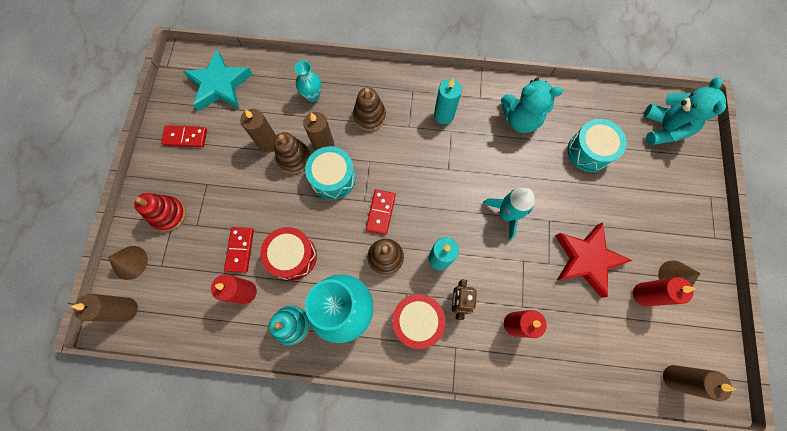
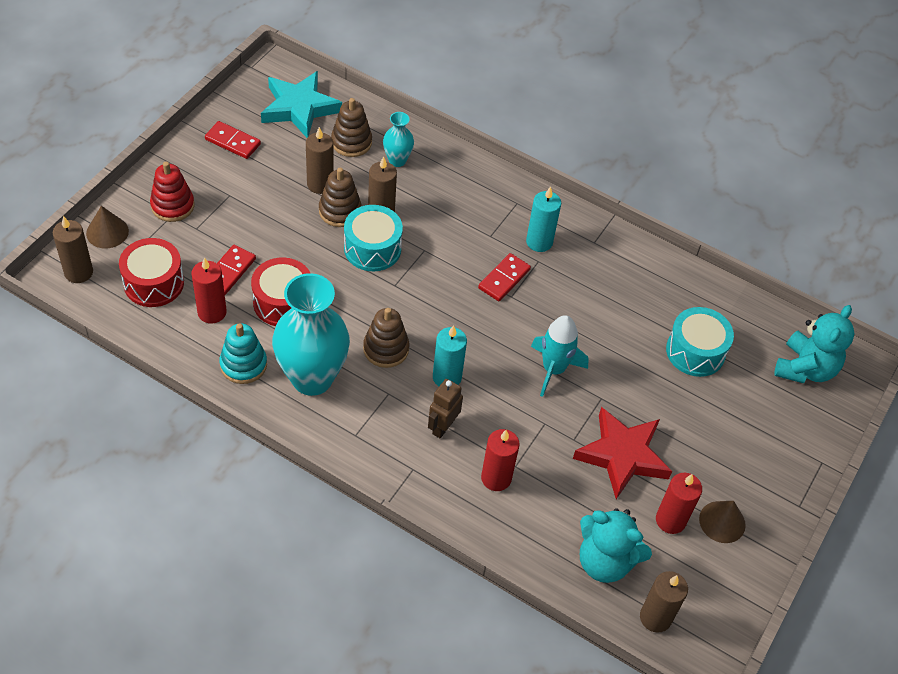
camera: 20 degrees right, 20 degrees down
(369, 116) = (451, 207): brown stacking toy -> brown stacking toy (351, 142)
(381, 212) = (407, 304): red domino -> red domino (504, 279)
(417, 321) = (384, 424): red drum -> red drum (154, 283)
(520, 119) = (629, 284): turquoise teddy bear -> turquoise teddy bear (605, 561)

